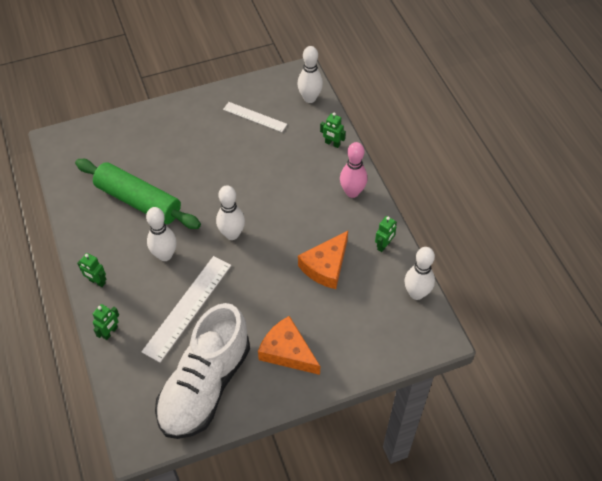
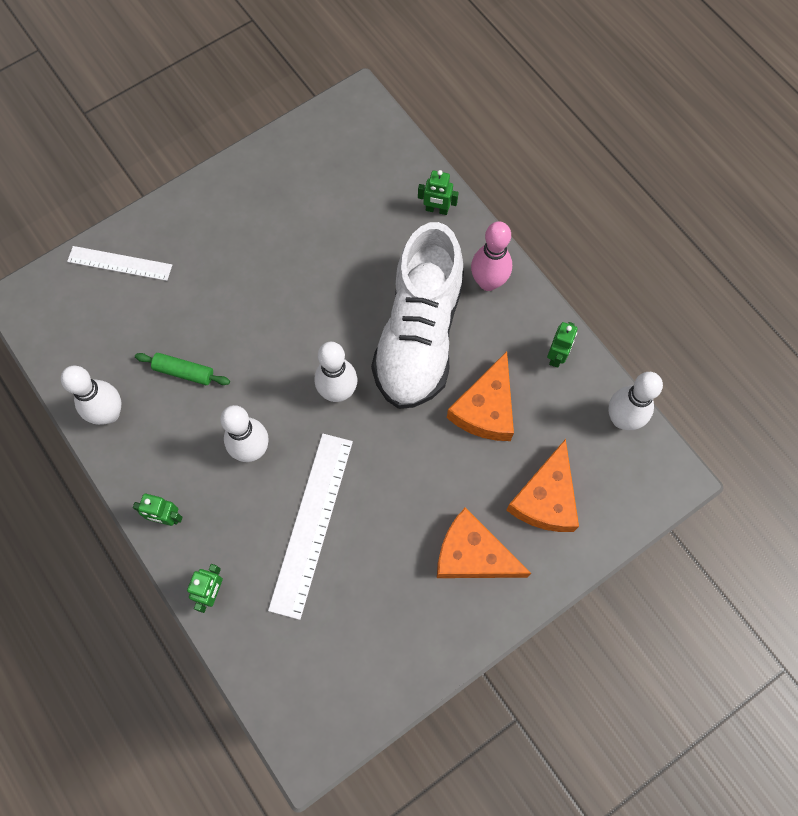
camera: 15 degrees left, 15 degrees up
(138, 201) = (184, 372): green rolling pin -> green rolling pin, size x0.44
(205, 385) = (374, 636): white shoe -> white shoe (419, 335)
(255, 117) = (311, 191): white ruler -> white ruler (119, 263)
(309, 98) = (381, 142): white bowling pin -> white bowling pin (109, 413)
(348, 329) = (546, 498): none -> orange cheese

